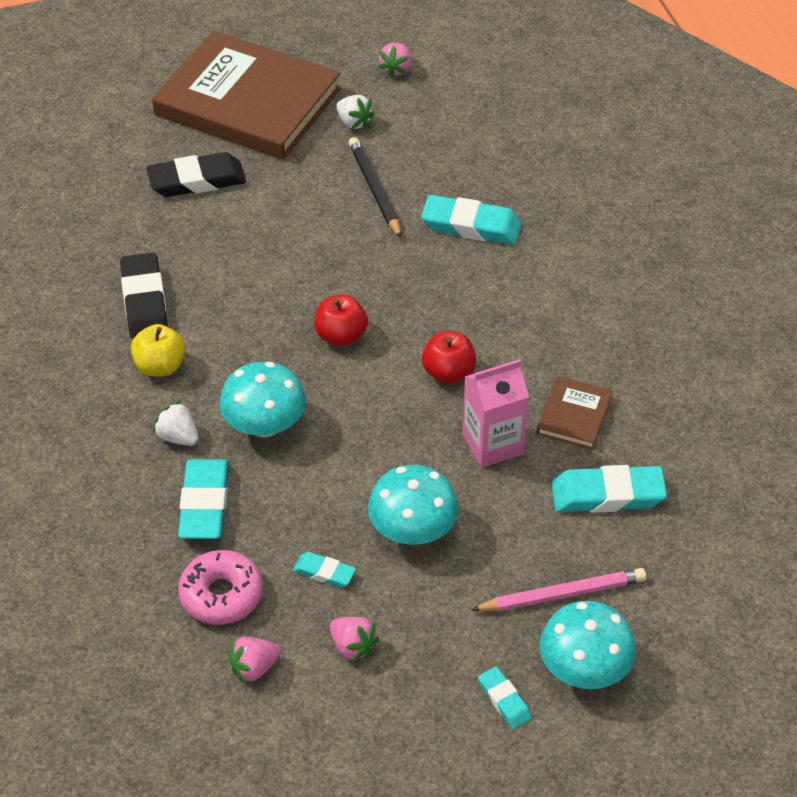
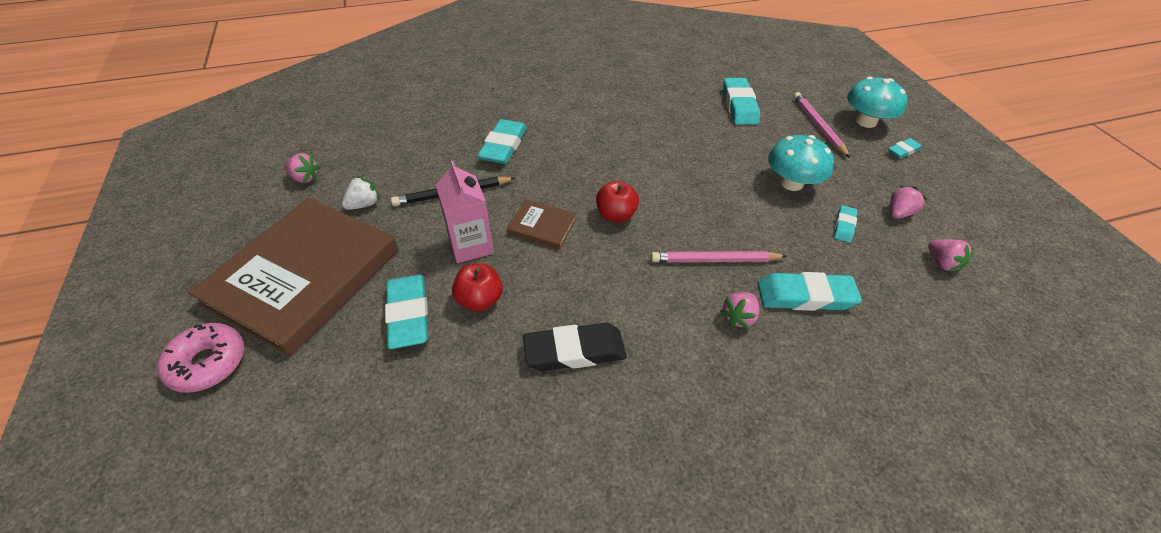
camera: 90 degrees left, 0 degrees up
(160, 366) = (658, 334): yellow apple -> none
(178, 437) = (738, 317): white strawberry -> pink strawberry
(197, 181) = (408, 314): black eraser -> turquoise eraser
(221, 595) = (888, 283): pink donut -> pink donut (208, 363)
(264, 425) = (714, 260): turquoise mushroom -> pink pencil
(448, 372) = (649, 162): red apple -> red apple (480, 300)
(493, 444) = (709, 146): pink carton -> pink carton (471, 245)
(574, 415) = (679, 113): brown book -> brown book (542, 226)

